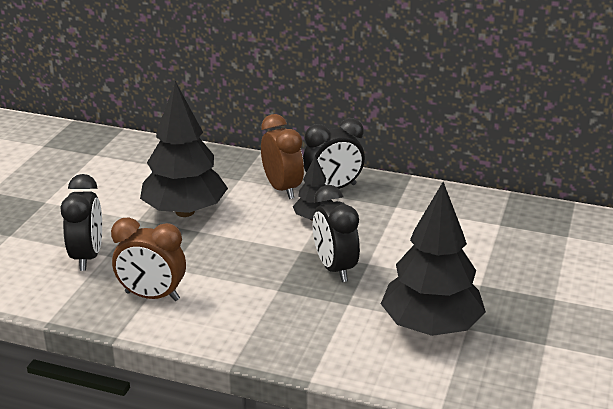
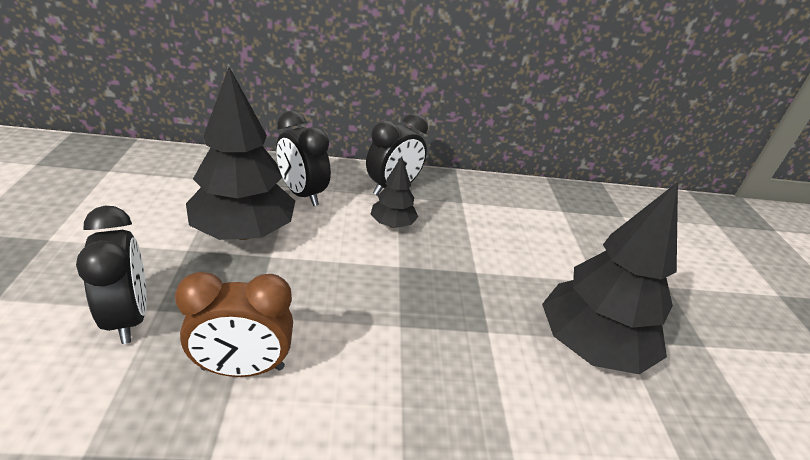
camera: 25 degrees left, 5 degrees up
(282, 189) = (342, 193): brown clock -> none
(335, 268) = (447, 284): black clock -> black clock (302, 194)

